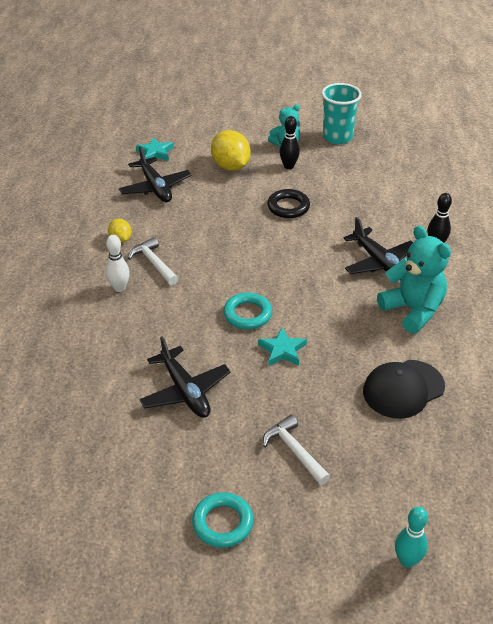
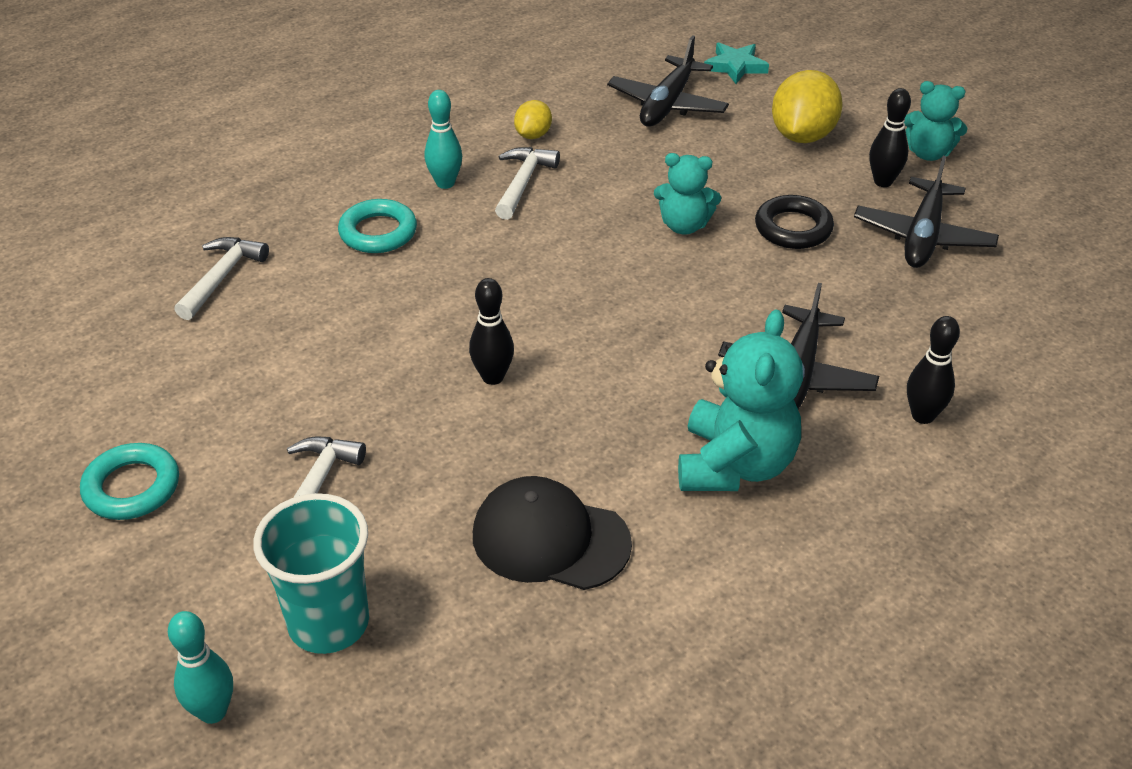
camera: 50 degrees right, 0 degrees up
(91, 408) = (222, 277): none -> white hammer
(119, 288) = (445, 183): white bowling pin -> turquoise bowling pin
(185, 391) = (325, 333): black plane -> black plane (923, 236)
(247, 314) = (525, 309): turquoise ring -> turquoise ring (378, 232)
(248, 234) = (684, 225): none -> turquoise teddy bear
(282, 350) = (493, 377): turquoise star -> black bowling pin
(337, 137) = (1025, 188): turquoise cup -> turquoise cup (329, 623)

